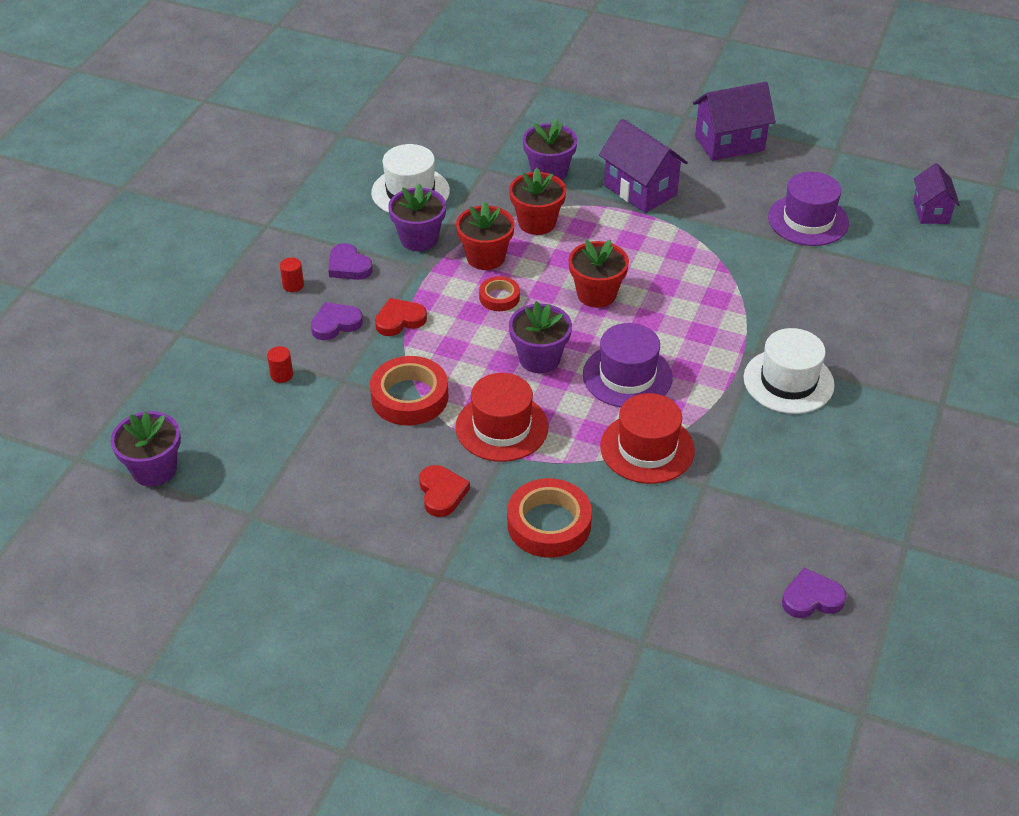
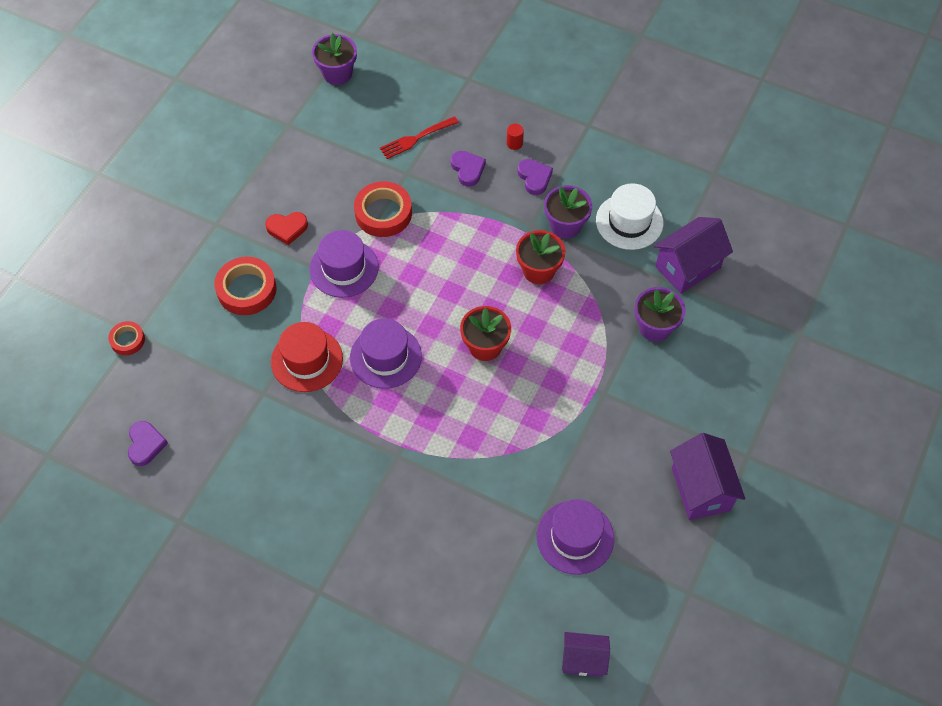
camera: 95 degrees right, 15 degrees up
(282, 375) = (416, 138): red cylinder -> red fork
(348, 266) = (534, 178): purple heart -> purple heart turned 105 degrees clockwise
(399, 320) = (467, 209): red heart -> none
(499, 297) = (487, 277): red tape -> red tape (127, 340)
(502, 427) = (344, 268): red hat -> purple hat
(537, 223) = (582, 311): red flower pot -> none
(539, 358) = (413, 298): purple flower pot -> none
(640, 190) = (626, 398): purple house -> purple house (687, 267)
(788, 381) = (363, 474): white hat -> none

